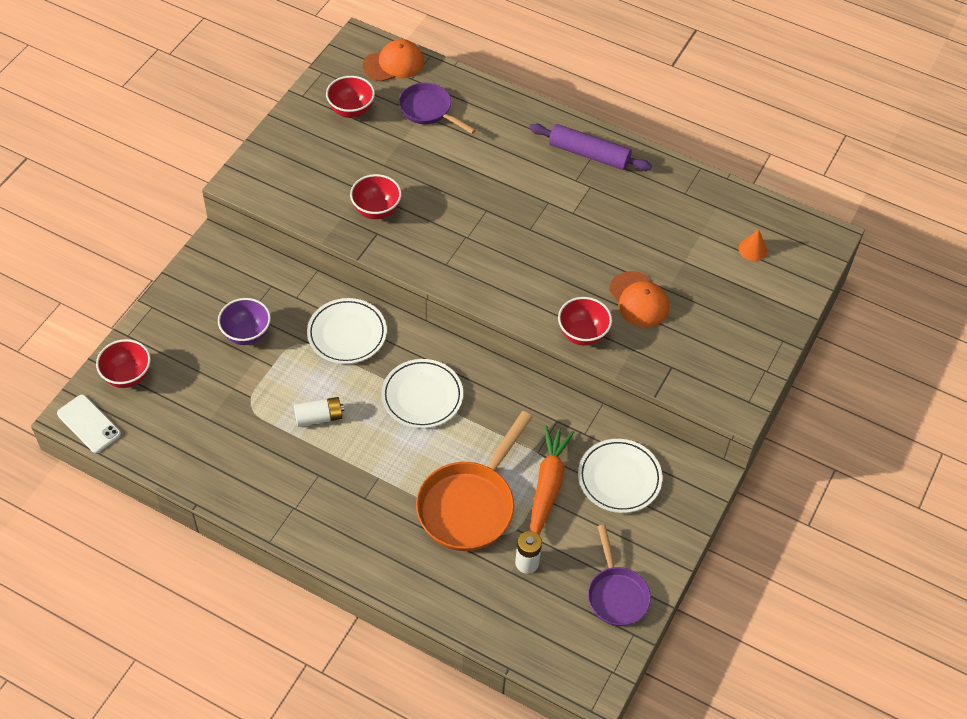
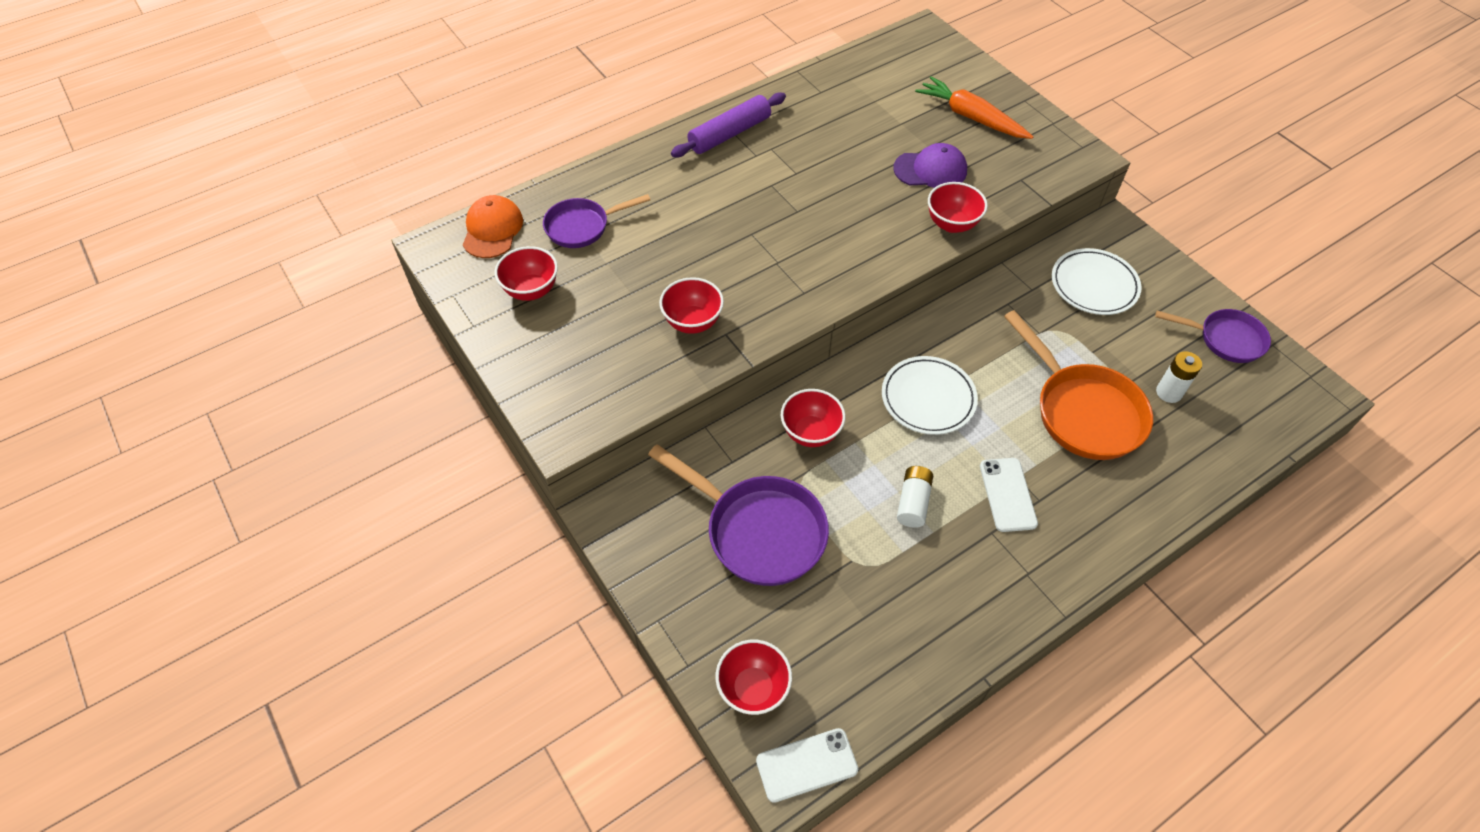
camera: 60 degrees left, 0 degrees up
(246, 334) = (758, 531): purple bowl -> purple pan
(347, 334) = (811, 433): white plate -> red bowl
(358, 475) = (1008, 494): none -> white phone
(547, 486) = (1083, 341): orange carrot -> orange carrot (971, 117)
(639, 300) = (930, 170): orange cap -> purple cap
(752, 249) = (912, 77): orange cone -> none

